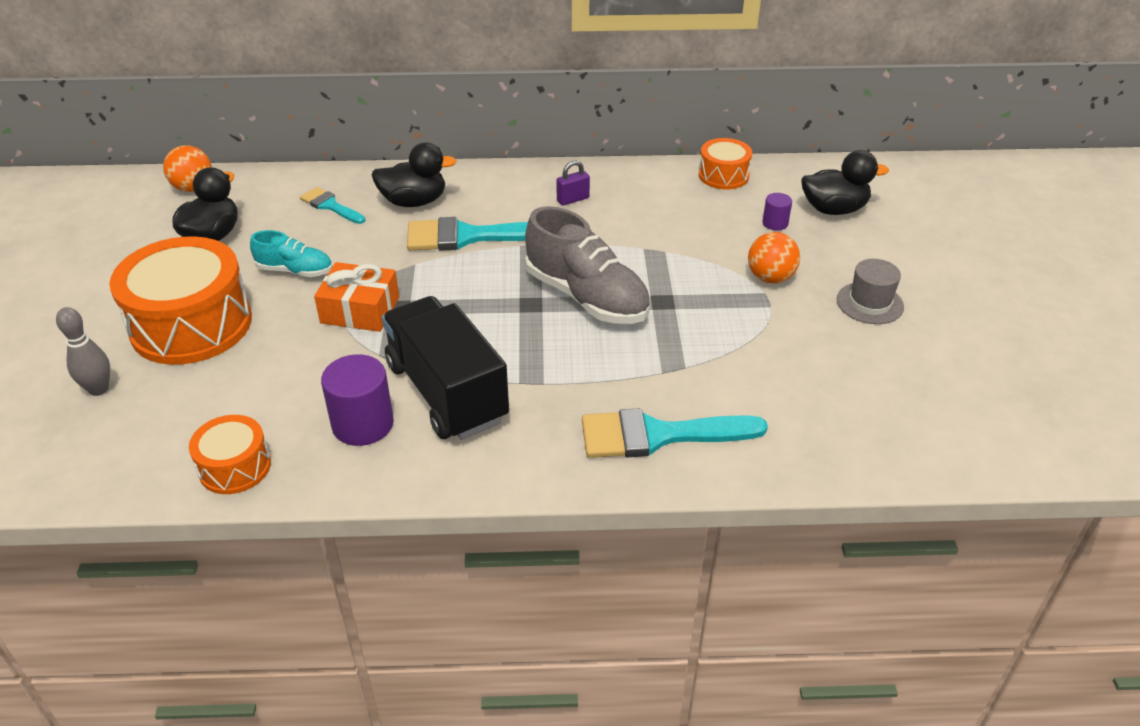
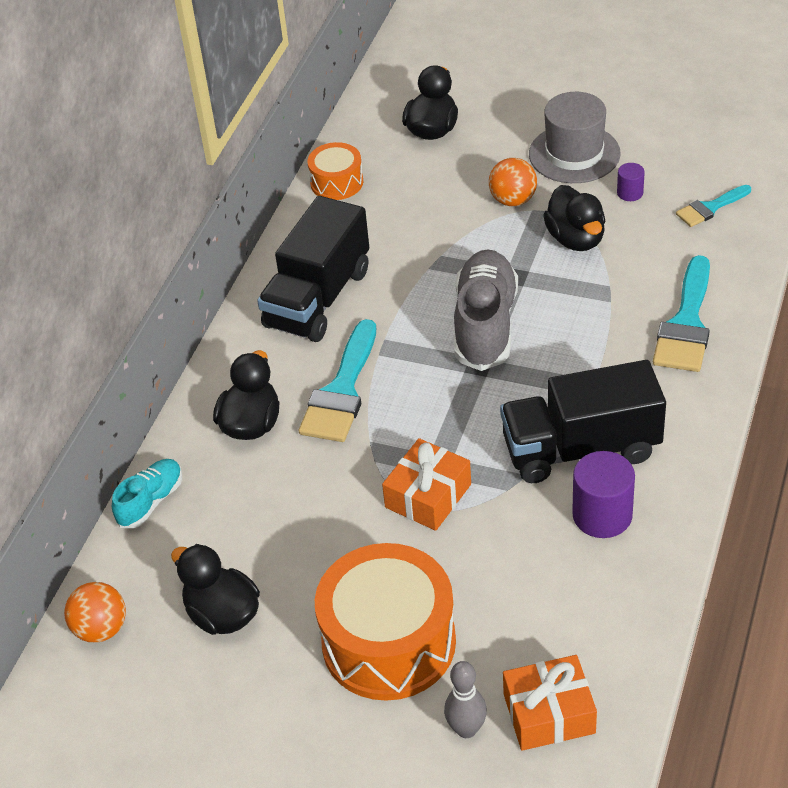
camera: 65 degrees left, 5 degrees up
(116, 436) = (549, 713): none -> orange gift
(235, 467) = (627, 617): orange drum -> none
(295, 271) = (332, 543): turquoise shoe -> turquoise shoe (151, 501)
(330, 206) = (218, 498): turquoise brush -> turquoise brush (710, 208)
(573, 199) = (318, 298): purple padlock -> black truck
(587, 297) = (485, 325): grey shoe -> grey shoe turned 60 degrees counterclockwise
(741, 330) = (576, 239): none -> black duck
(775, 223) = (434, 172): purple cylinder -> purple cylinder (630, 193)
(869, 303) = (574, 154): grey hat -> grey hat, size x1.54

